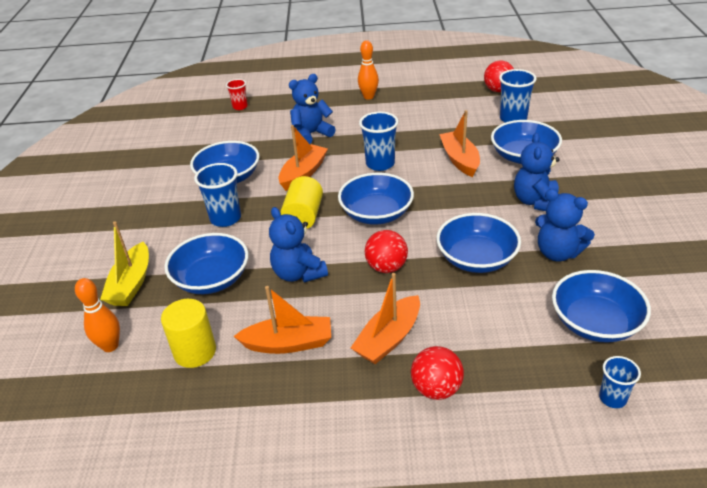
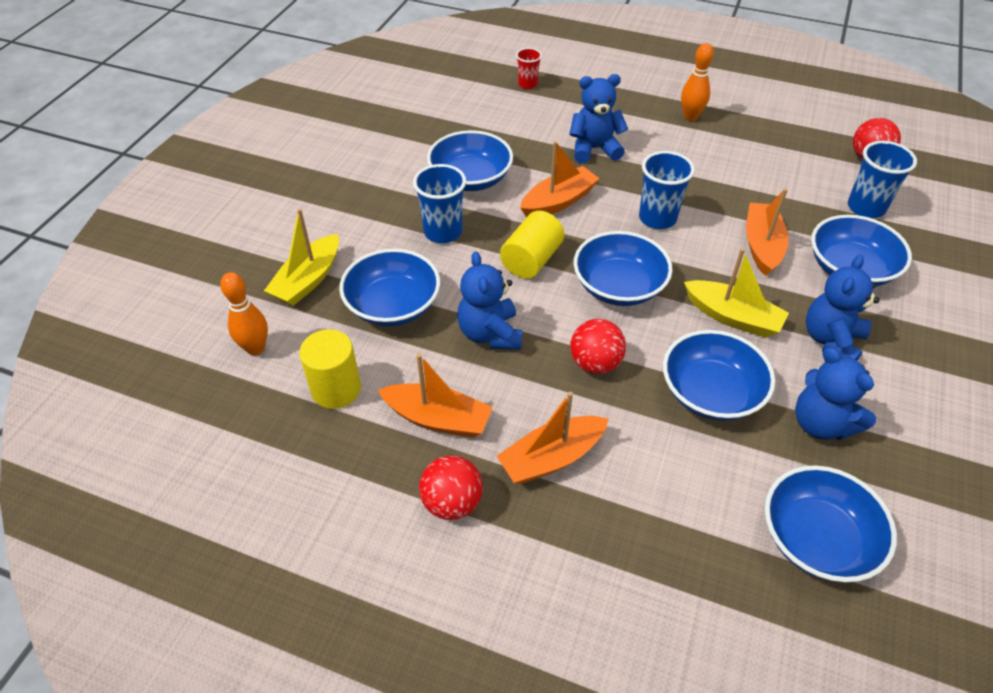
camera: 20 degrees right, 10 degrees up
(436, 389) = (574, 544): red ball -> red ball (452, 502)
(465, 208) = (732, 317): none -> yellow boat
(612, 398) = (783, 648): blue cup -> none

